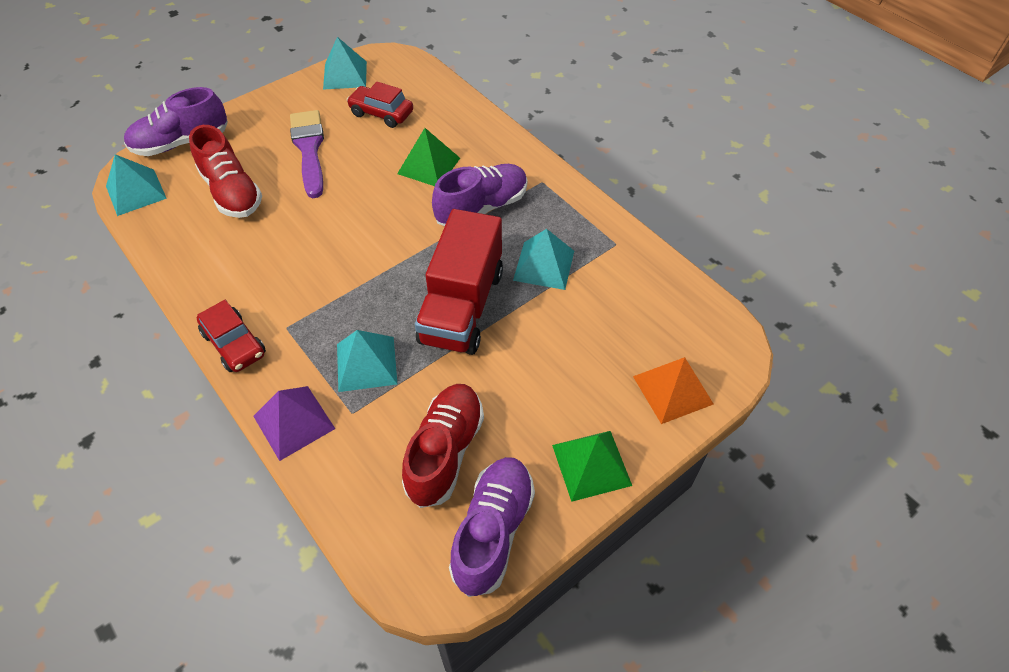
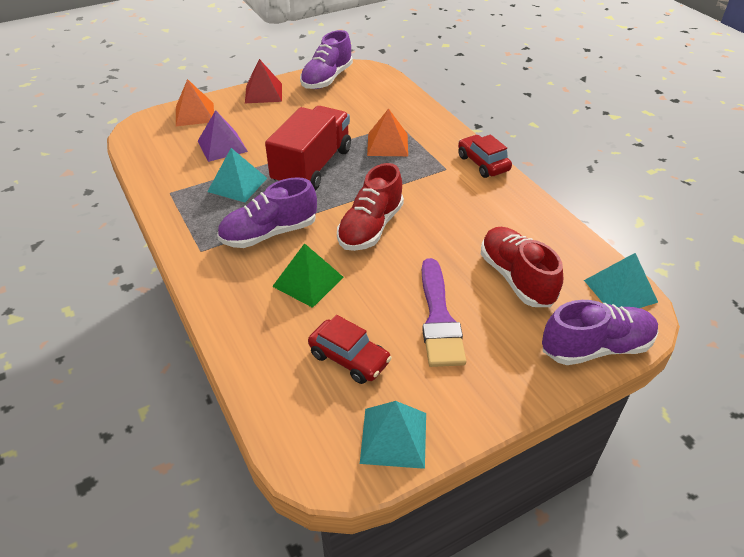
camera: 170 degrees left, 10 degrees down
(293, 422) = (435, 124): purple pyramid -> purple pyramid (222, 146)
(366, 364) = (387, 144): turquoise pyramid -> orange pyramid
(445, 452) = (344, 105): red shoe -> red shoe (370, 227)
(591, 465) = (263, 93): green pyramid -> red pyramid

